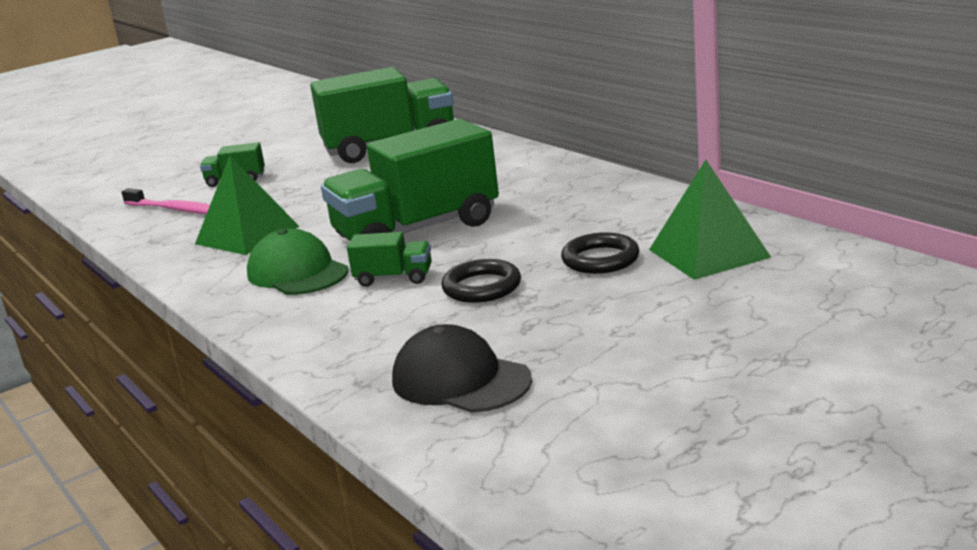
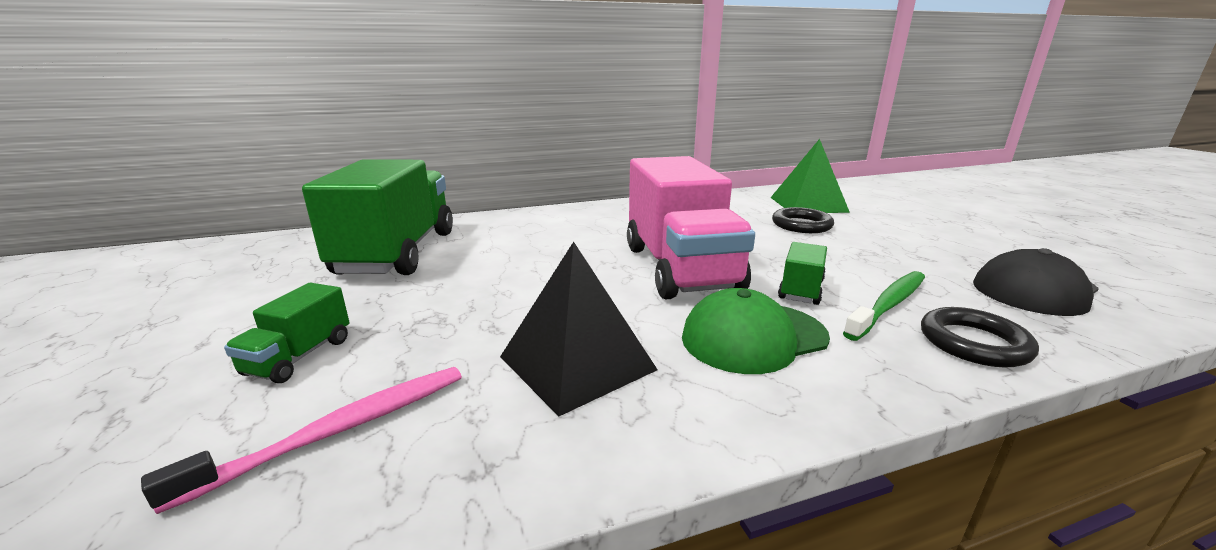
camera: 75 degrees left, 0 degrees up
(247, 235) = (577, 363): green pyramid -> black pyramid
(379, 313) = (889, 305): none -> green toothbrush
(417, 230) = (680, 268): green truck -> pink truck
(482, 287) = (839, 261): black ring -> black ring (973, 343)

